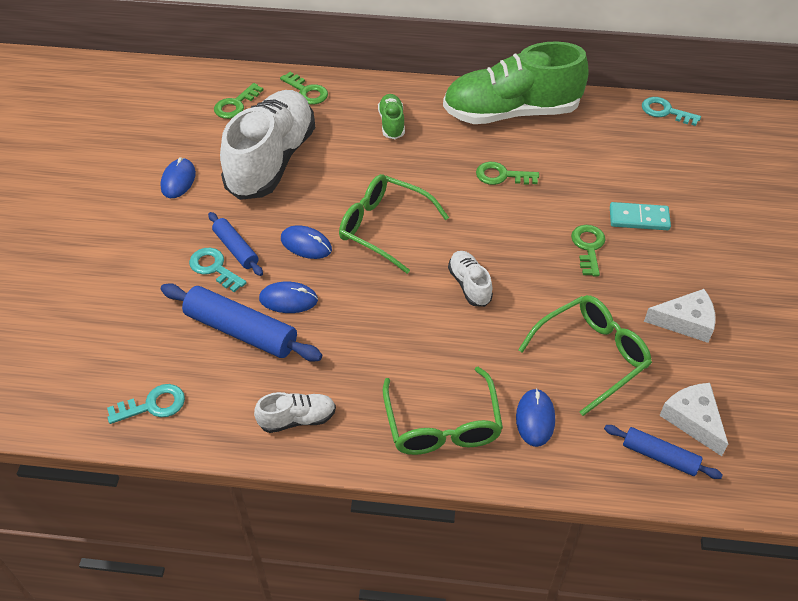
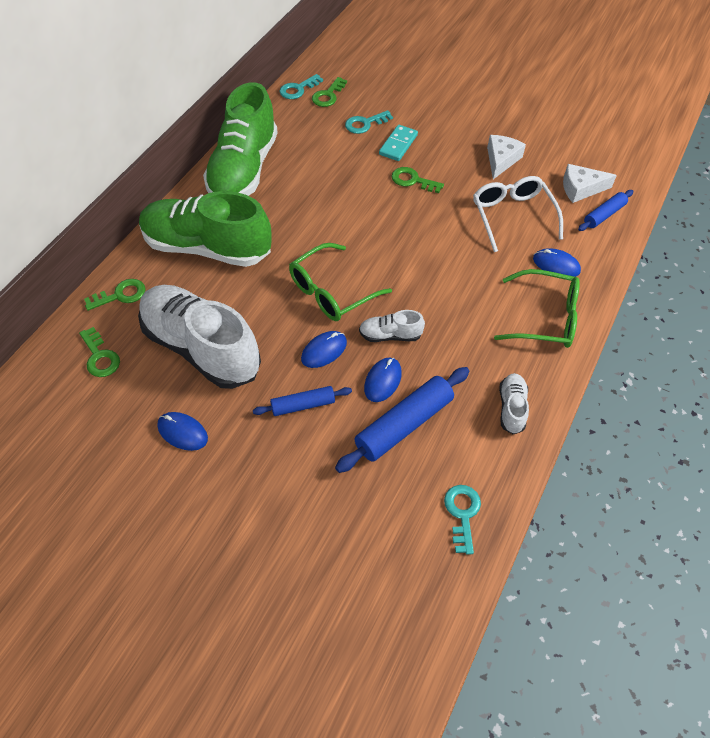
camera: 70 degrees left, 5 degrees up
(214, 268) = (319, 428): turquoise key -> turquoise key (365, 124)
(392, 123) = (207, 248): green shoe -> green shoe, size x2.32
(469, 285) = (419, 258): white shoe -> white shoe (390, 335)
(502, 176) = (313, 200): green key -> green key (328, 95)
(591, 355) = (512, 216): green glasses -> white glasses

